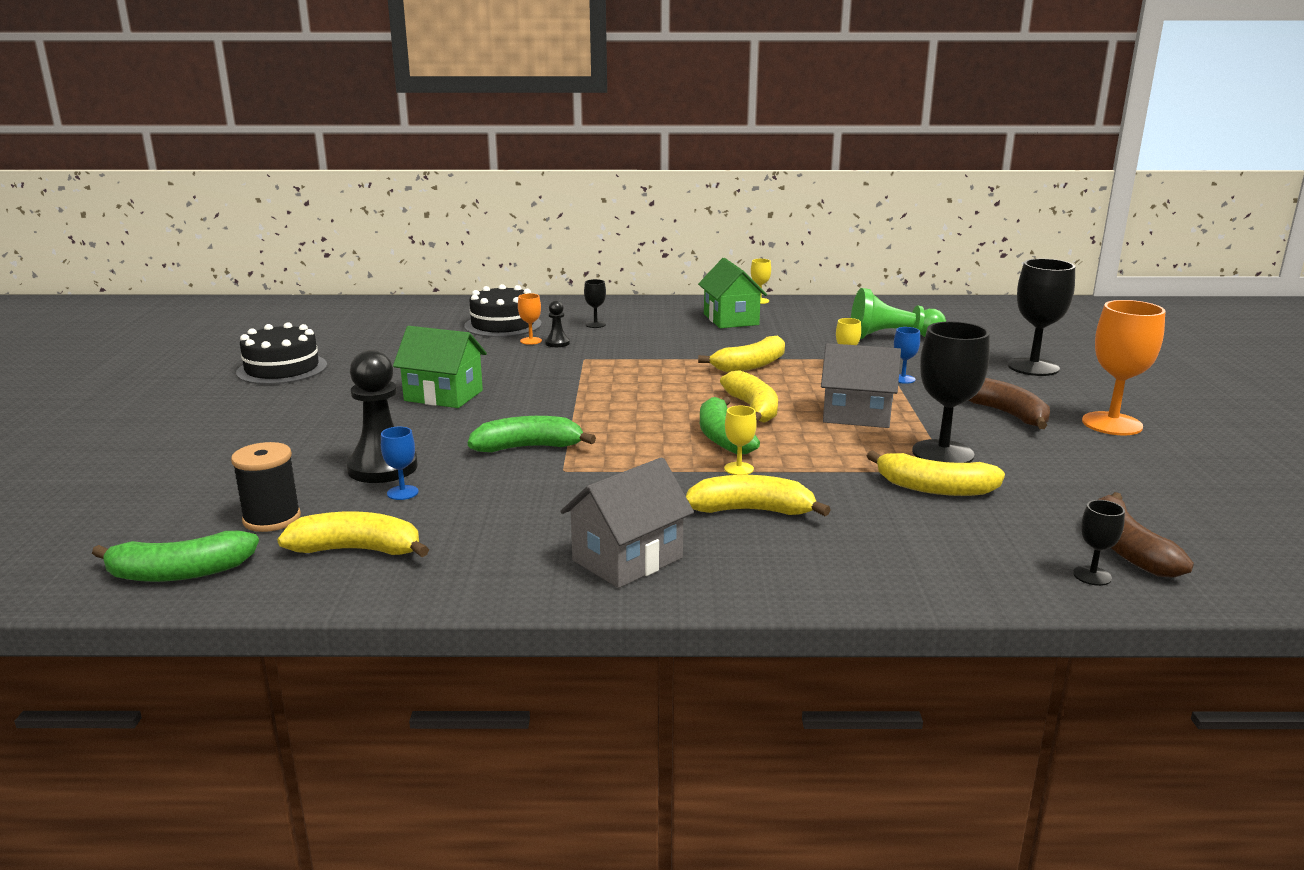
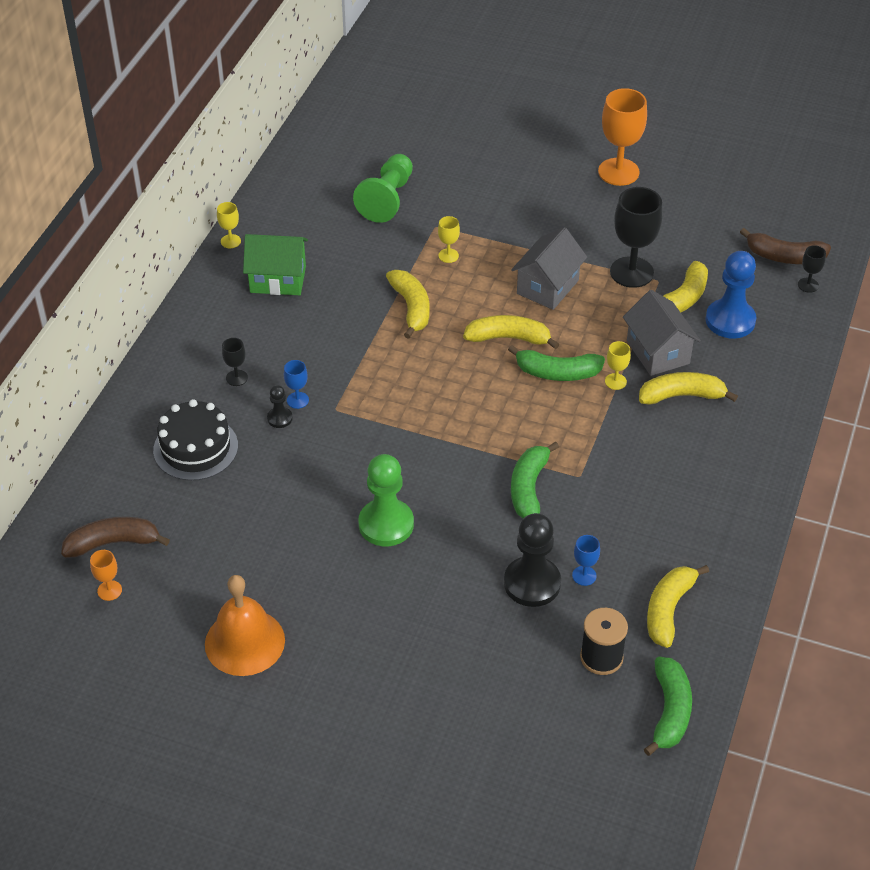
camera: 70 degrees left, 25 degrees up
(282, 369) = (244, 642): black cake -> orange bell
(443, 395) = (386, 524): green house -> green pawn
(531, 341) = (261, 436): orange goblet -> orange goblet (109, 590)
(627, 559) = (726, 474): grey house -> grey house (658, 352)
(751, 510) = (681, 396): yellow banana -> yellow banana turned 60 degrees clockwise
(903, 379) = (487, 233): blue goblet -> blue goblet (297, 400)
(934, 525) = (730, 320): none -> blue pawn
(1007, 414) = (579, 211): brown banana -> brown banana (113, 543)
(1033, 367) = (497, 155): black goblet -> none

